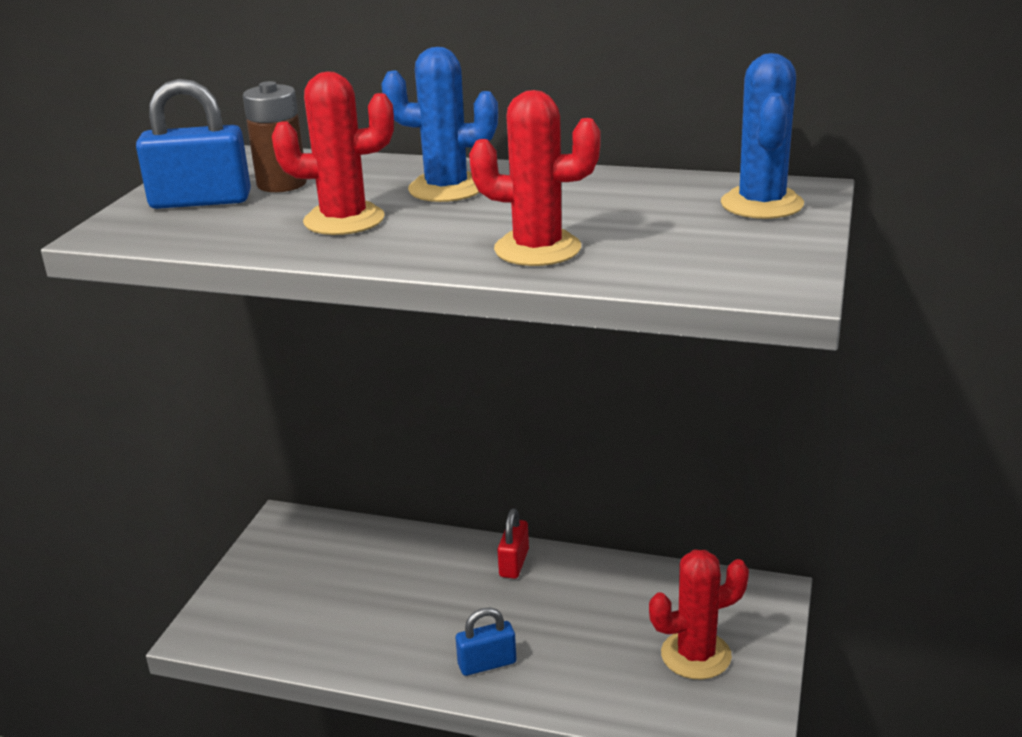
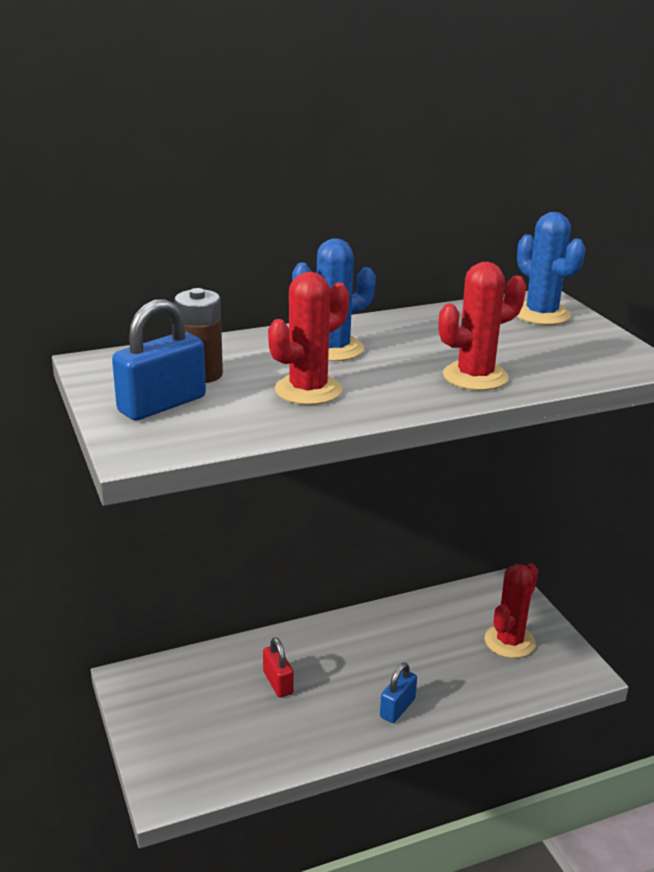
camera: 40 degrees left, 0 degrees up
(514, 563) = (337, 634): red padlock -> red padlock (278, 683)

